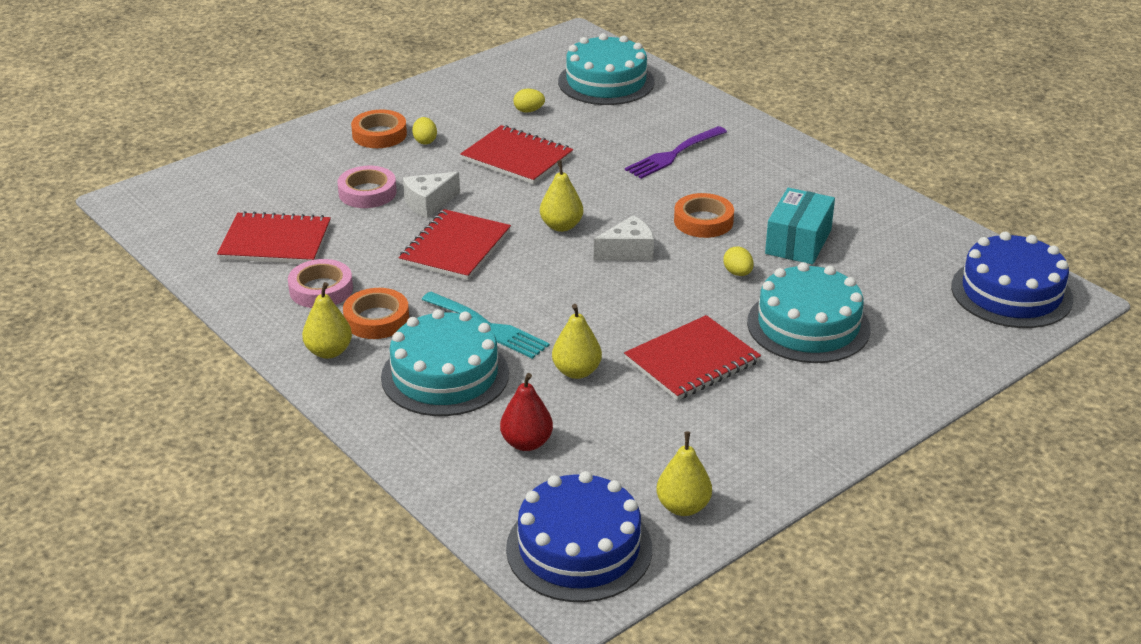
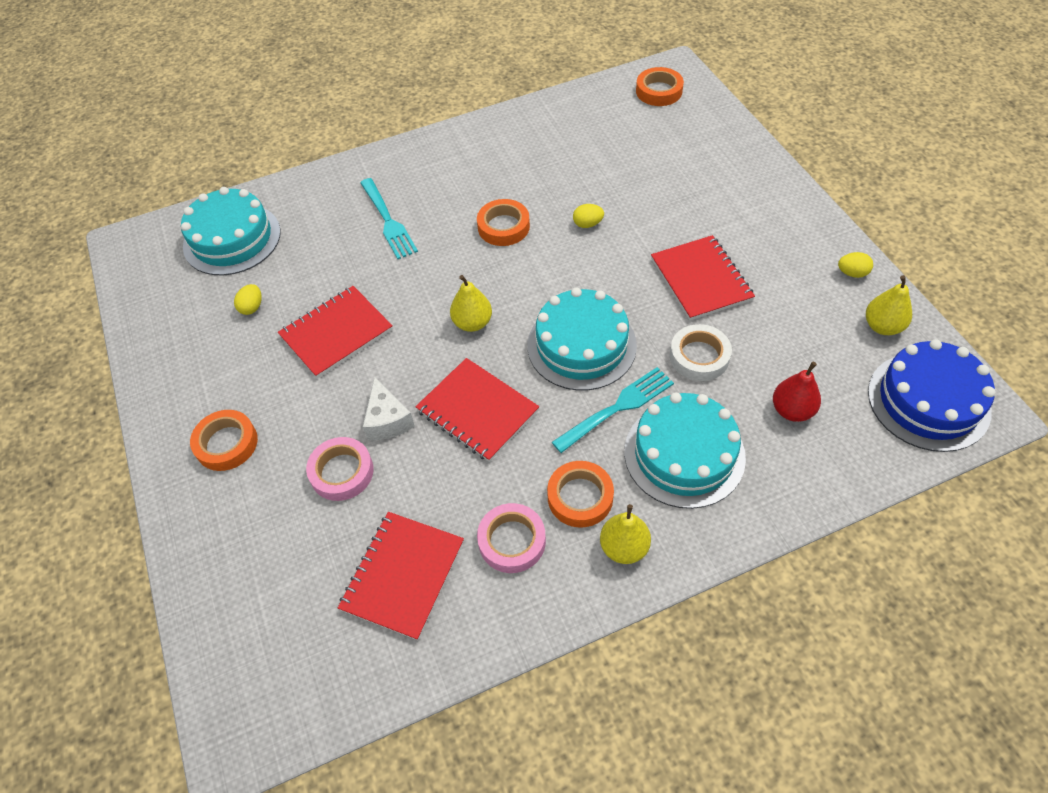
camera: 70 degrees left, 20 degrees up
(425, 141) = (263, 404): yellow egg -> yellow egg (852, 273)
(576, 371) = (699, 356): yellow pear -> white tape
(628, 251) = (531, 285): white cheese -> none
(674, 154) = (387, 220): purple fork -> turquoise fork
(798, 242) = (556, 179): turquoise box -> none
(808, 325) = (670, 202): turquoise cake -> turquoise cake (581, 345)
(1011, 293) = (659, 91): blue cake -> orange tape

